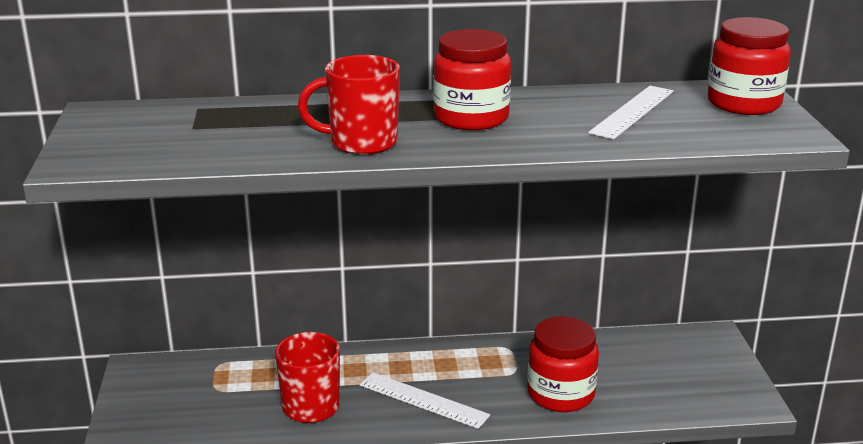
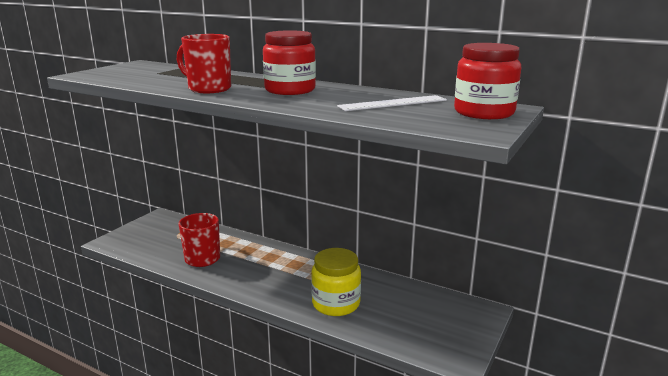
camera: 35 degrees right, 5 degrees down
(423, 400) = (258, 277): white ruler -> none
(560, 394) = (336, 304): red jar -> yellow jar

